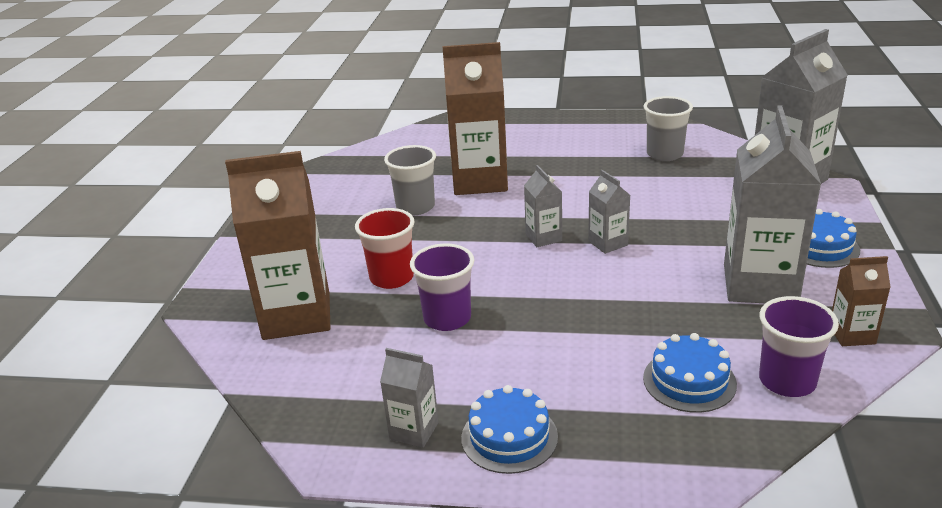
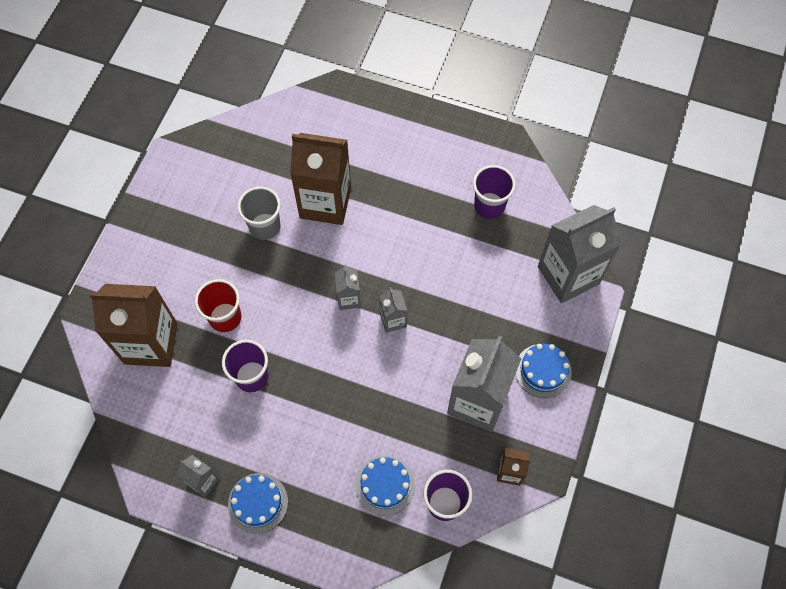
camera: 10 degrees right, 35 degrees up
(664, 154) = (489, 205): grey cup -> purple cup

